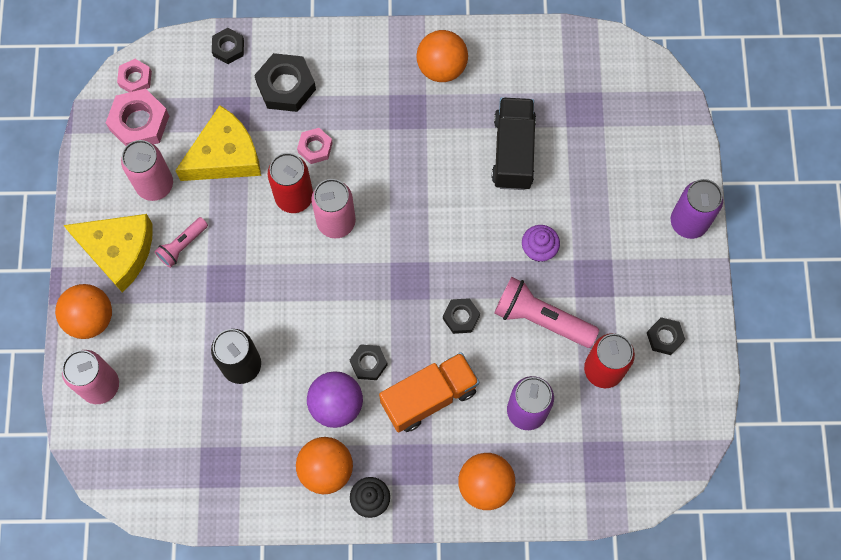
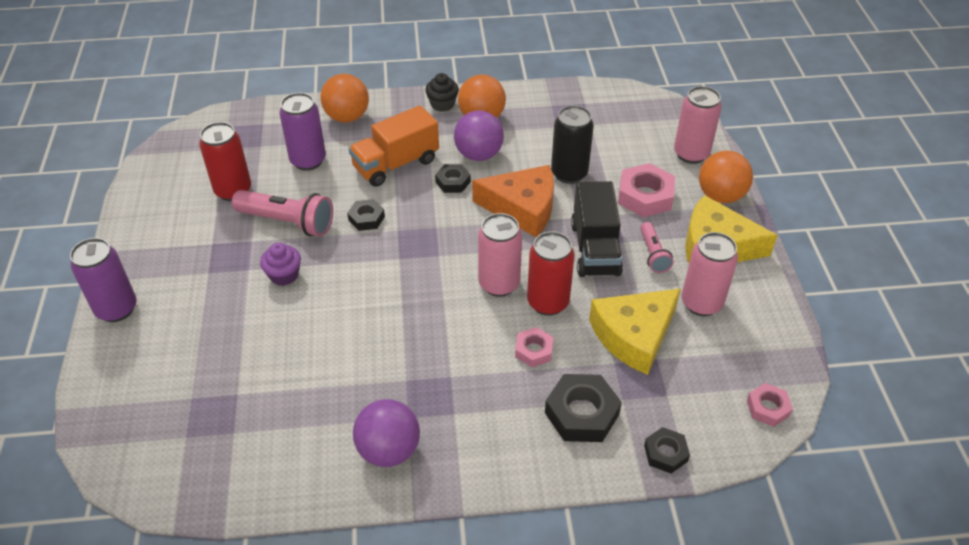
camera: 175 degrees right, 25 degrees down
(139, 123) = (743, 361): pink nut -> pink nut (645, 196)
(182, 246) = (653, 254): pink flashlight -> pink flashlight turned 135 degrees clockwise
(300, 318) = (522, 208): none -> orange cheese
(441, 67) = (389, 450): orange ball -> purple ball
(513, 152) = (304, 362): black truck -> black truck (595, 249)
(664, 337) = (169, 216): black nut -> none

